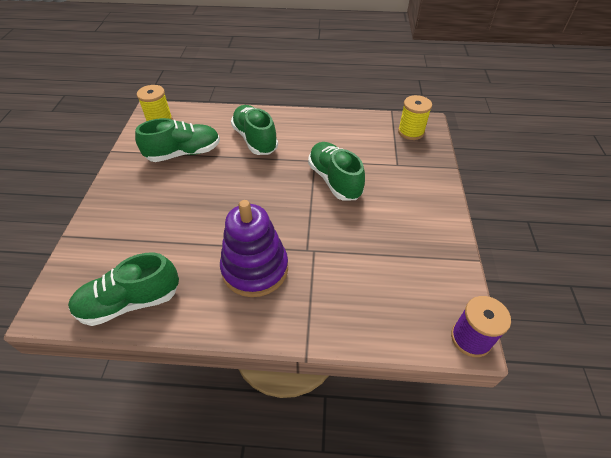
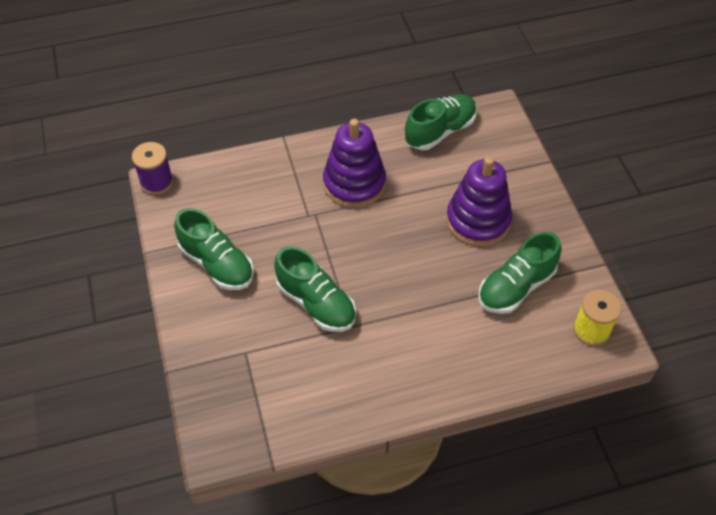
camera: 160 degrees right, 5 degrees up
(170, 203) = (478, 220): none -> purple stacking toy
(255, 139) = (444, 337): green shoe -> green shoe (217, 264)
(411, 132) = (235, 422): yellow spool -> none

